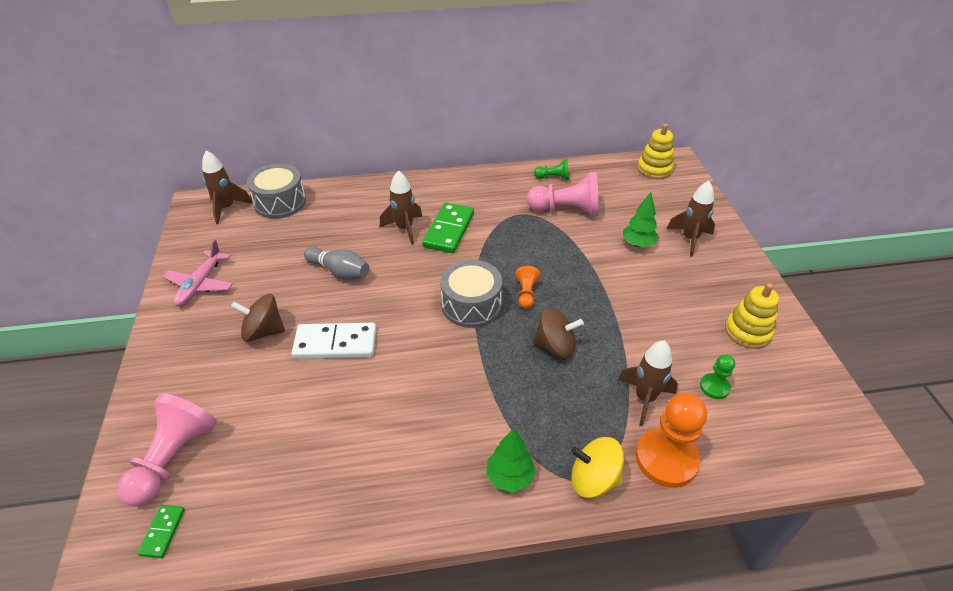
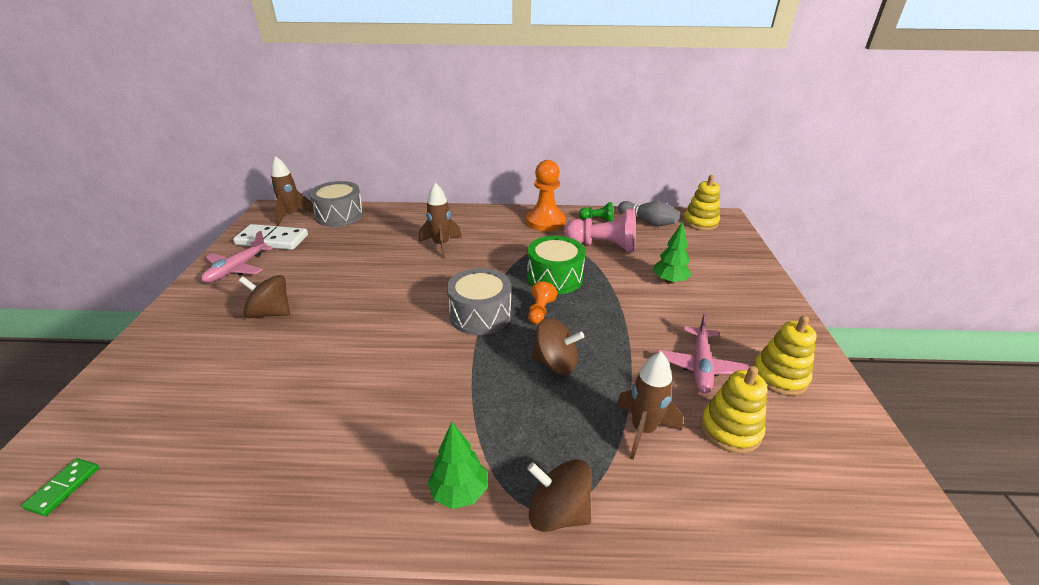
camera: 10 degrees right, 10 degrees down
(173, 458) = (121, 415): pink pawn -> none
(335, 344) = (332, 332): white domino -> white domino (272, 240)
(340, 271) = (366, 272): grey bowling pin -> grey bowling pin (648, 222)
(449, 230) = (482, 250): green domino -> none
(529, 254) = (554, 277): none -> green drum
(593, 479) = (558, 512): yellow spinning top -> brown spinning top
(666, 459) = (654, 502): orange pawn -> orange pawn (545, 221)
(681, 331) = (700, 366): none -> pink plane
(689, 239) = (726, 283): brown rocket -> none
(714, 387) = (730, 429): green pawn -> yellow stacking toy

